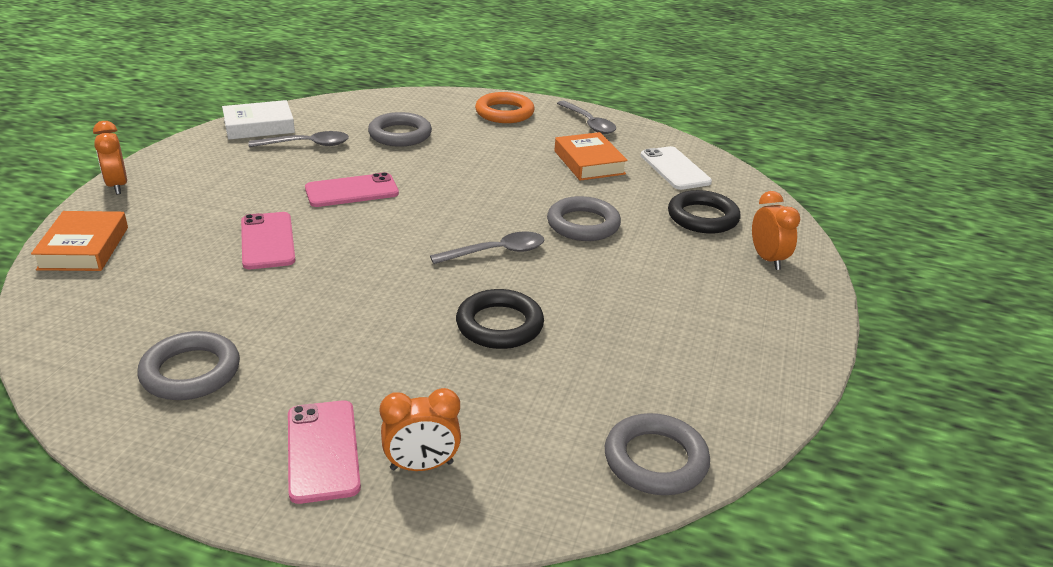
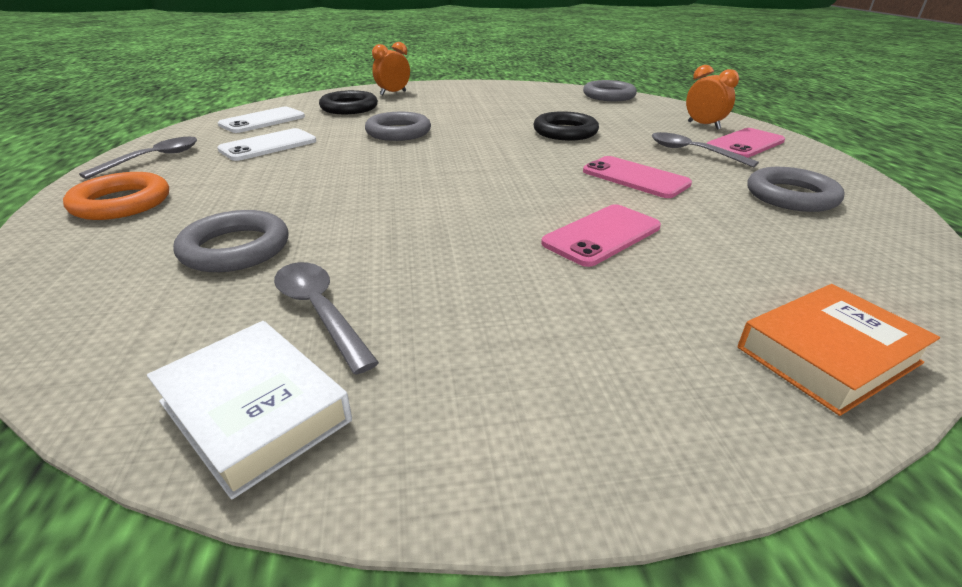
camera: 115 degrees left, 0 degrees up
(117, 186) = (678, 457): orange clock -> none
(352, 191) = (440, 228): pink phone -> pink phone (635, 178)
(496, 252) = (478, 147): grey spoon -> grey spoon (692, 152)
(589, 162) = (268, 145): orange book -> white phone

